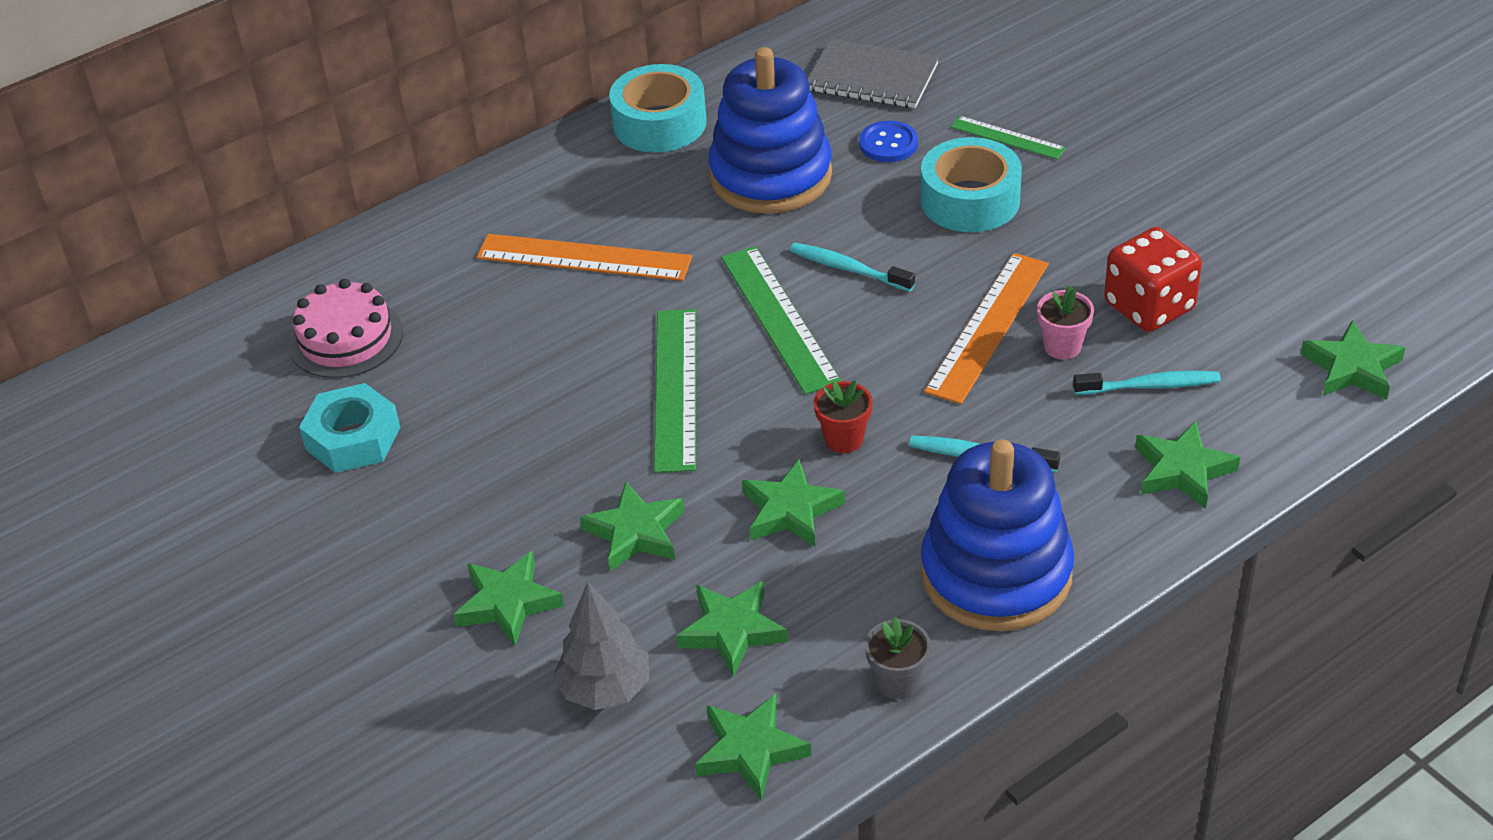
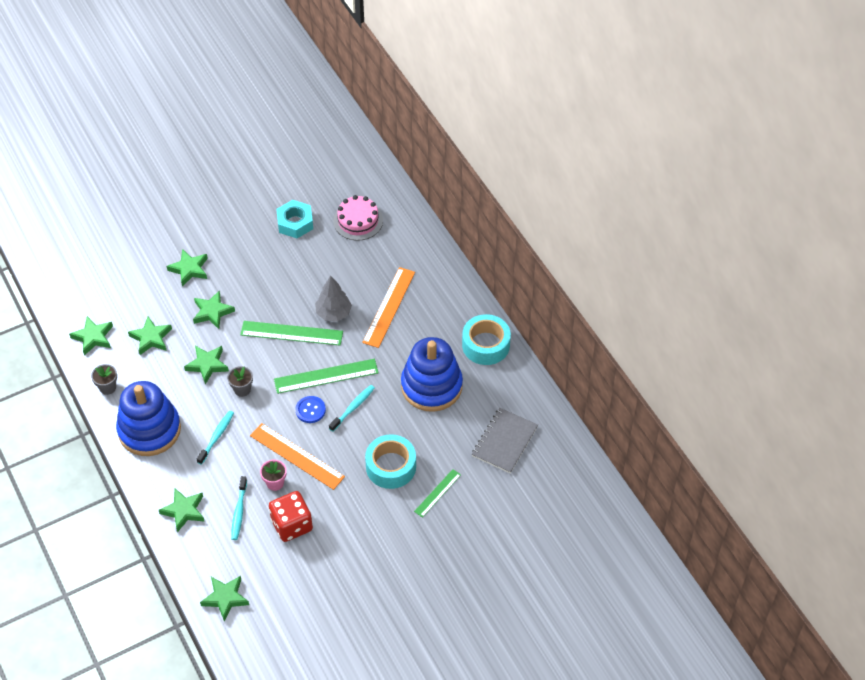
camera: 95 degrees right, 10 degrees up
(605, 689) = (137, 296): grey tree -> grey tree (333, 313)
(844, 439) = (242, 389): red flower pot -> grey flower pot
(888, 144) = (445, 439): blue button -> blue button (310, 410)

